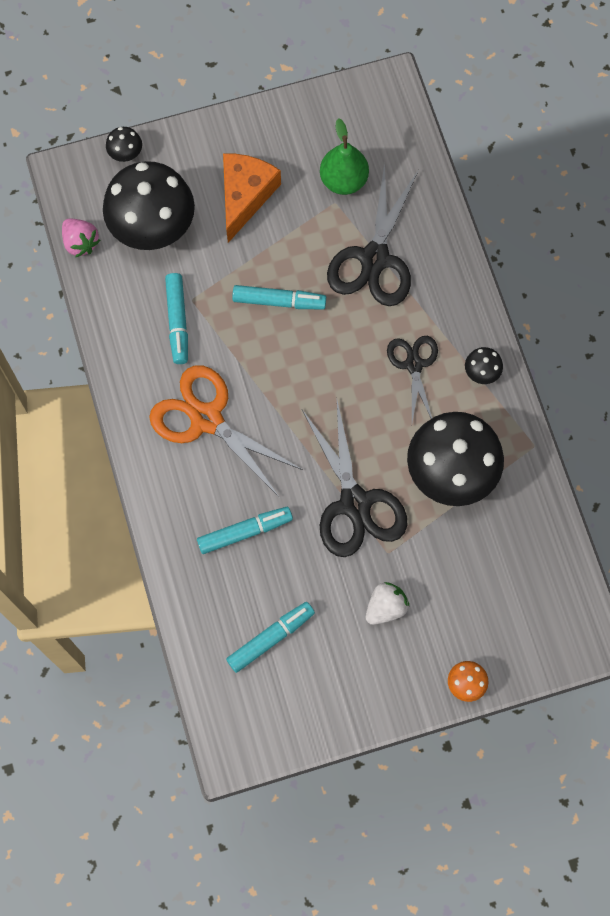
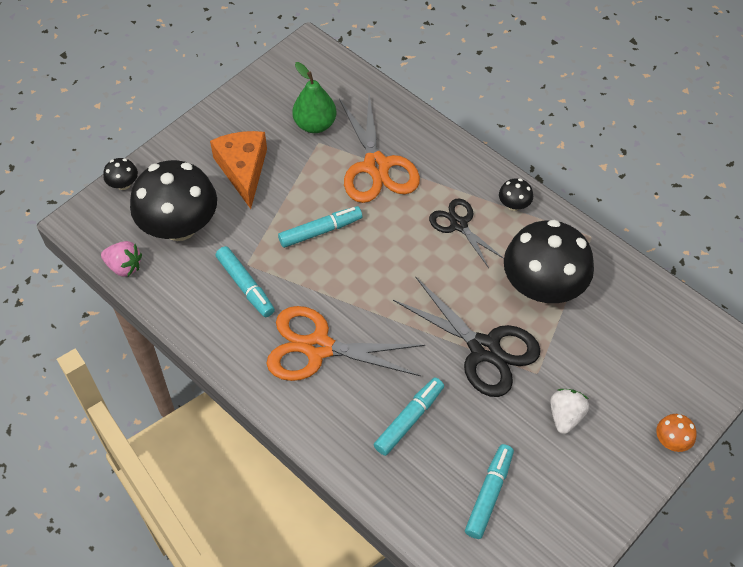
camera: 30 degrees left, 15 degrees down
(375, 258) = (376, 166): black scissors -> orange scissors

